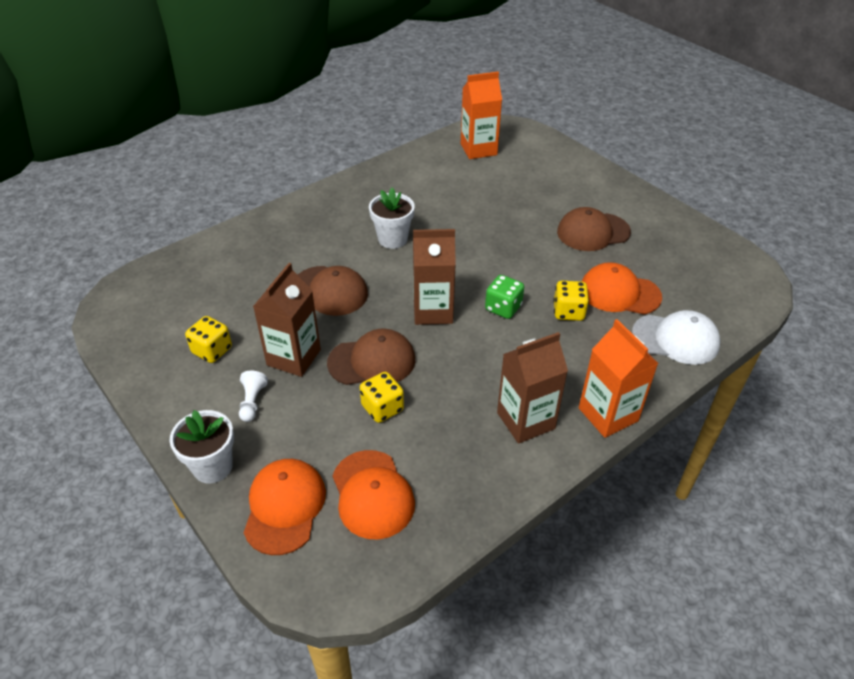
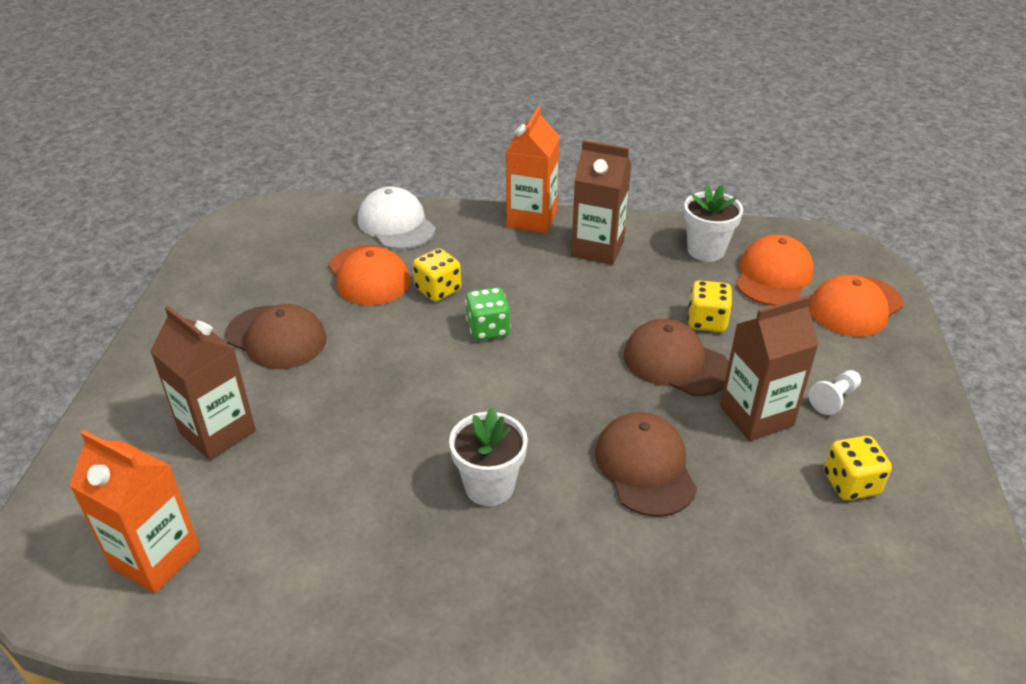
camera: 135 degrees left, 5 degrees down
(212, 466) = (908, 367): white flower pot -> white flower pot (706, 250)
(433, 311) = (558, 369): brown carton -> brown carton (217, 432)

